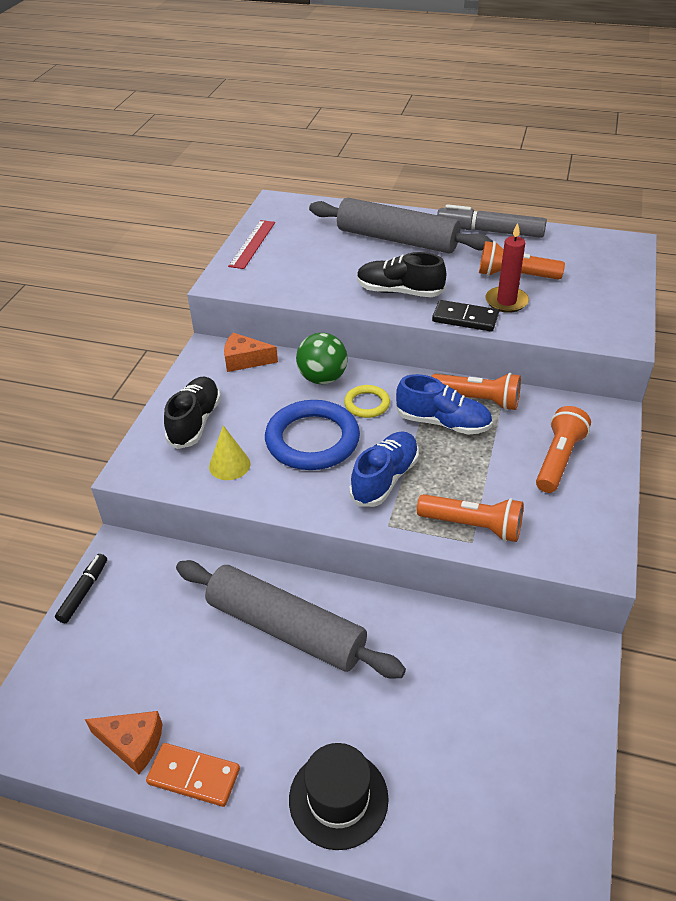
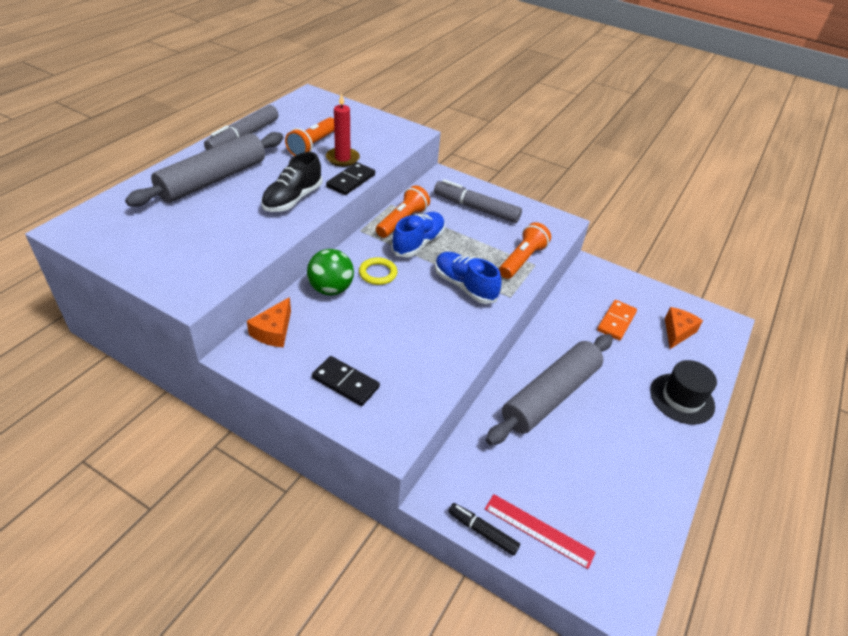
camera: 80 degrees left, 0 degrees up
(132, 743) = (639, 509): orange cheese -> orange cheese (677, 332)
(194, 776) = (666, 473): orange domino -> orange domino (616, 321)
(195, 422) = (345, 383): black shoe -> black domino
(229, 465) = (414, 369): yellow cone -> none
(252, 244) = (136, 261): red ruler -> red ruler (538, 530)
(312, 440) = (406, 313): blue ring -> none
(558, 459) = (476, 208): orange flashlight -> grey marker

